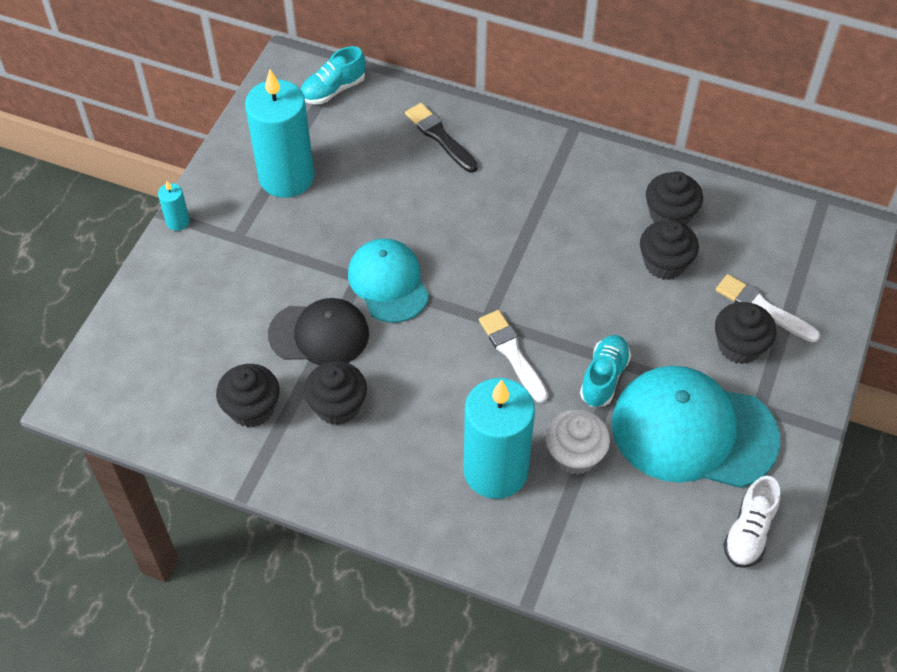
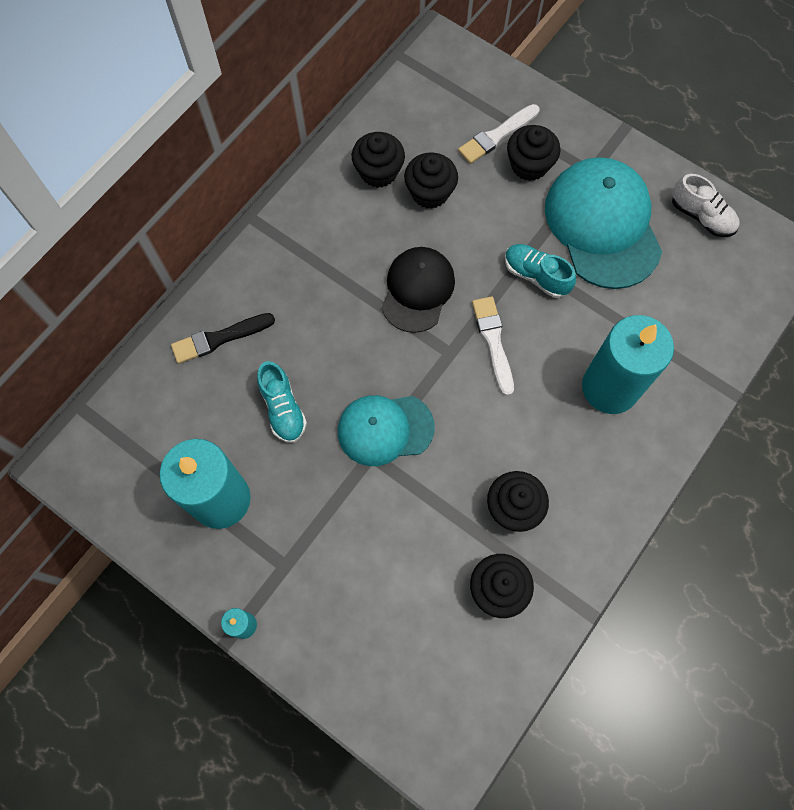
camera: 75 degrees left, 15 degrees up
(319, 334) = (428, 507): black cap -> black cap (417, 290)
(333, 90) = (117, 426): turquoise shoe -> turquoise shoe (283, 409)
(512, 353) = (493, 341): white brush -> white brush turned 90 degrees clockwise
(574, 454) = (606, 320): white cupcake -> none
(693, 431) = (602, 225): turquoise cap -> turquoise cap turned 135 degrees clockwise

